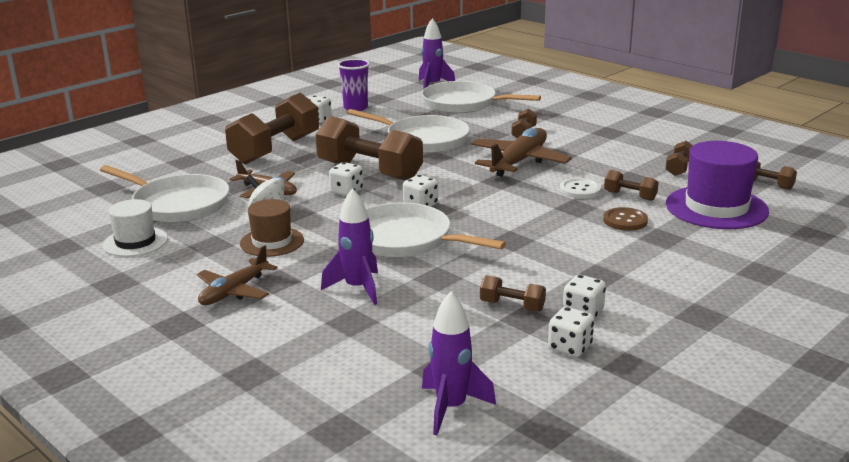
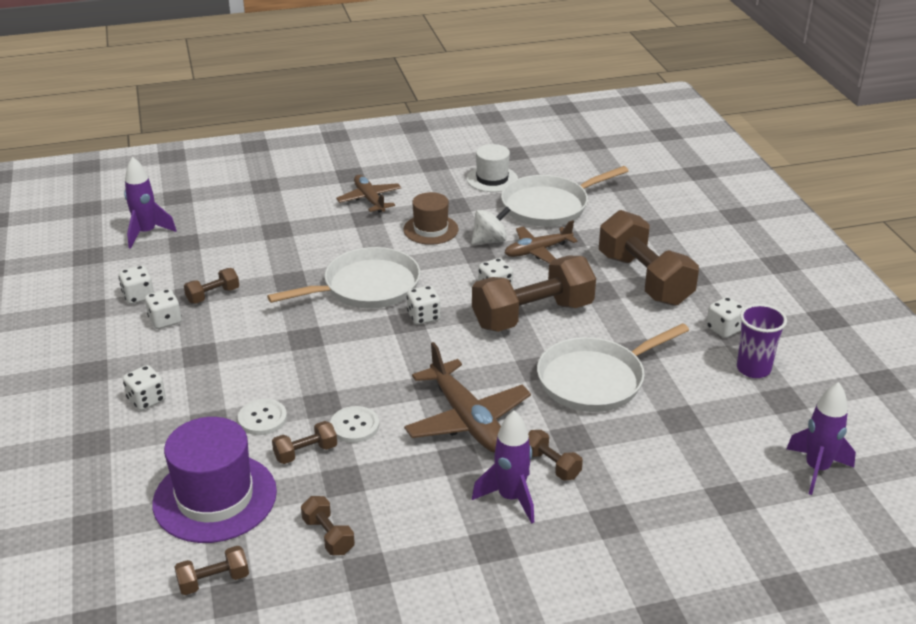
camera: 120 degrees right, 10 degrees up
(357, 288) = (316, 244): purple rocket -> purple rocket (510, 498)
(463, 104) = (710, 464): white pan -> none
(625, 221) = (262, 418): brown button -> white button
(684, 272) = (146, 400): none -> white dice

